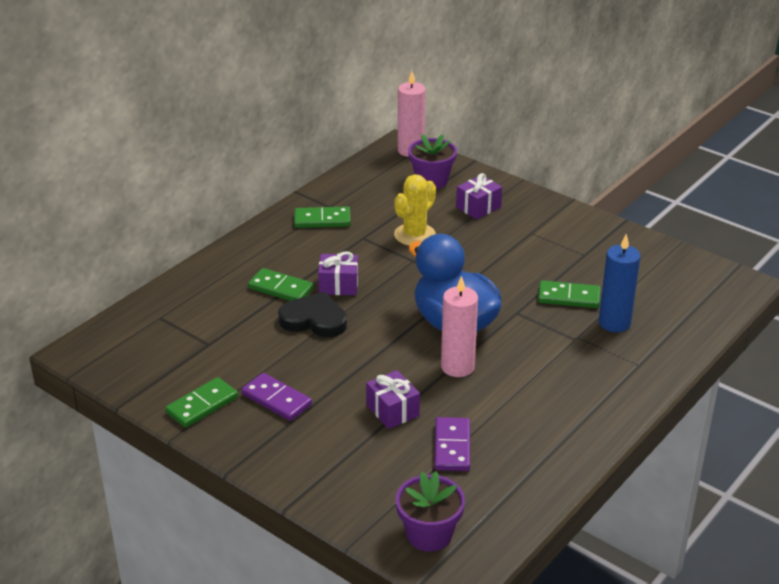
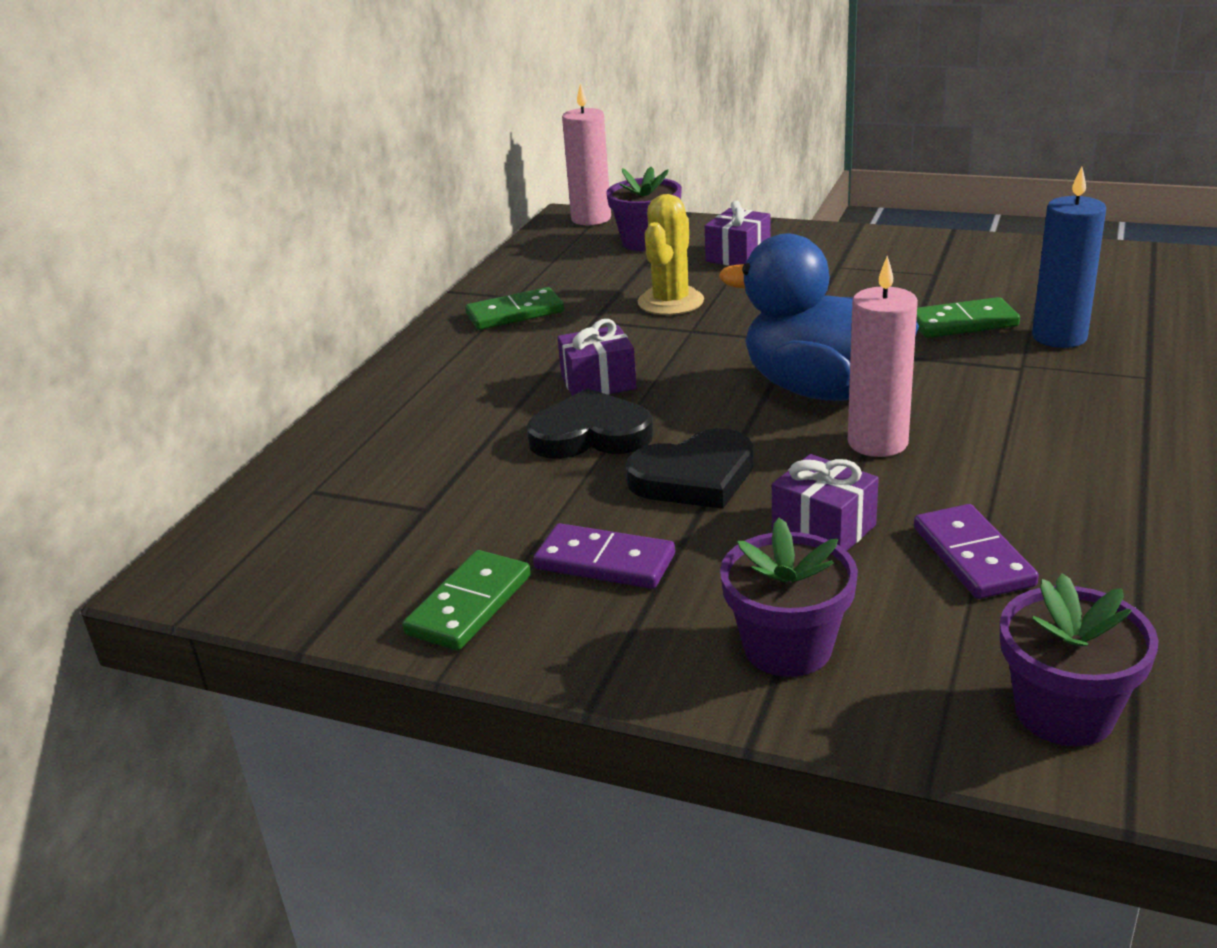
camera: 15 degrees left, 5 degrees down
(280, 288) = (505, 407): green domino -> none
(331, 469) = (787, 648): none -> purple flower pot
(350, 362) = (694, 477): none -> black heart

